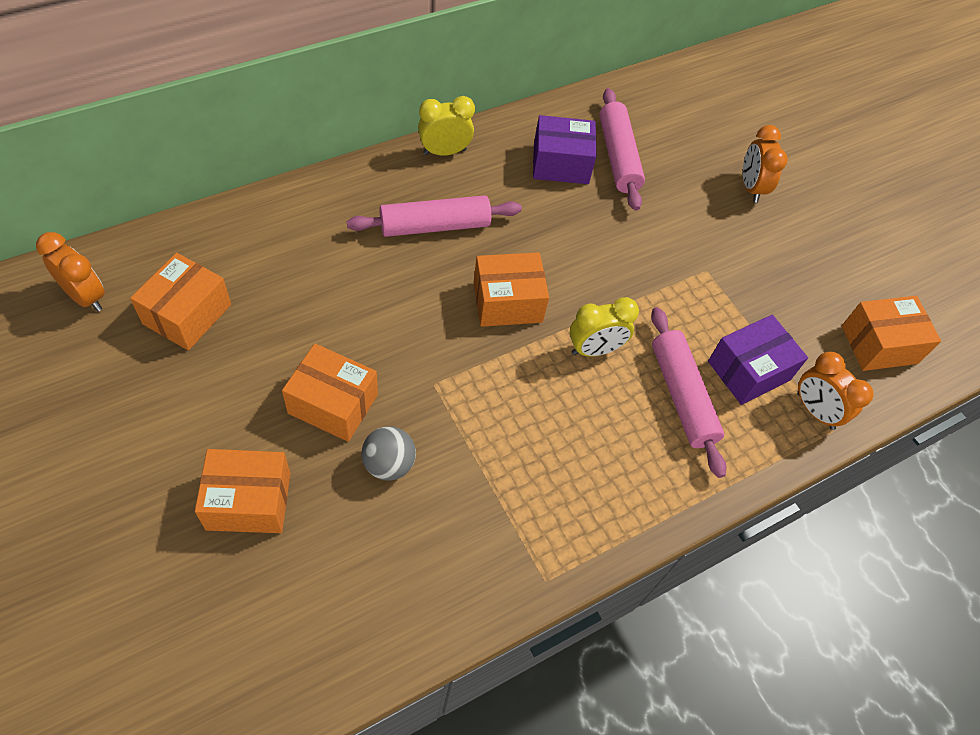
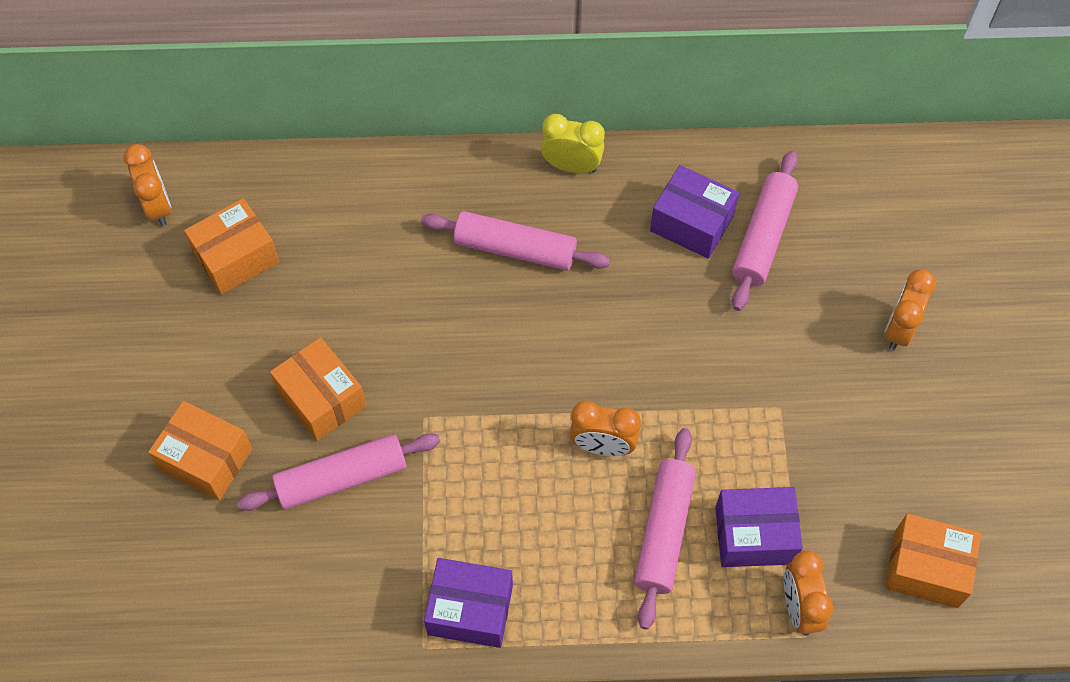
camera: 35 degrees right, 5 degrees up
(389, 464) = (341, 478): grey ball -> pink rolling pin
(507, 302) = (543, 360): orange box -> none
(567, 528) = (470, 610): none -> purple box
(594, 349) = (602, 446): yellow clock -> orange clock

